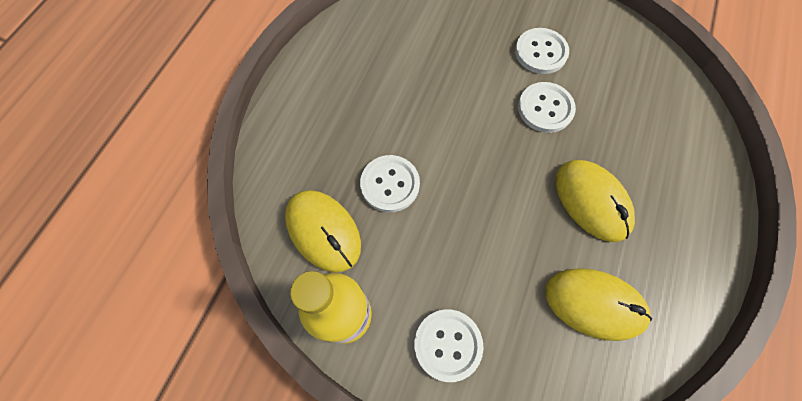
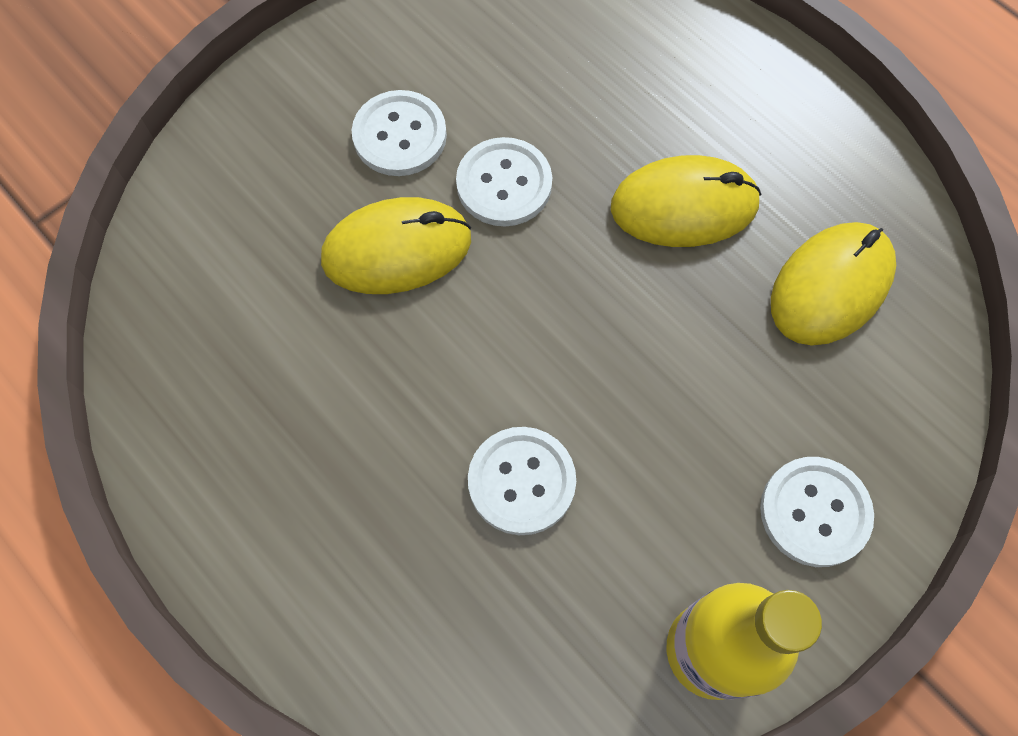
camera: 65 degrees left, 0 degrees up
(323, 231) = (555, 628): yellow mouse -> yellow mouse (397, 249)

